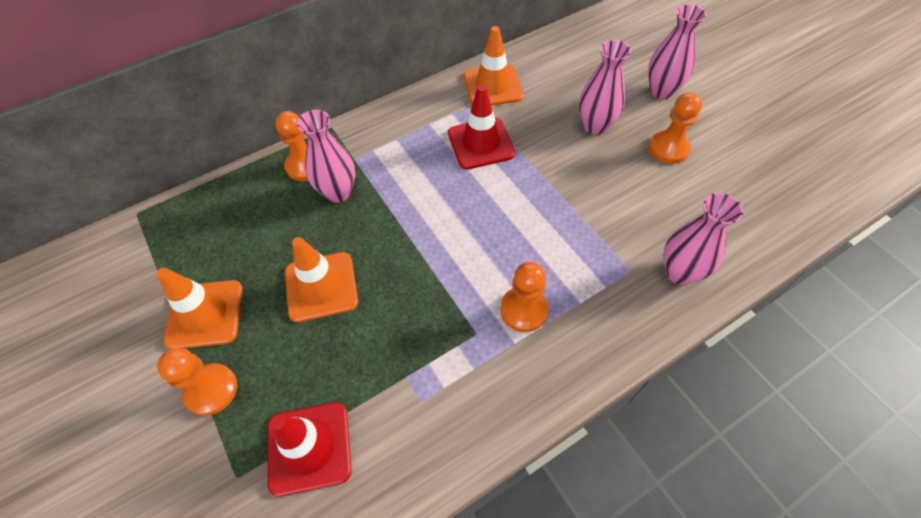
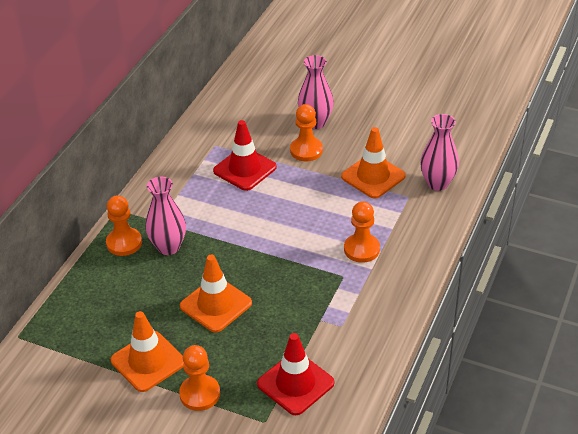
camera: 35 degrees left, 15 degrees down
(493, 86) = (218, 128): orange traffic cone -> orange traffic cone (373, 176)
(661, 91) = (342, 80): pink vase -> none
(668, 148) = (376, 115): orange pawn -> orange pawn (306, 150)

